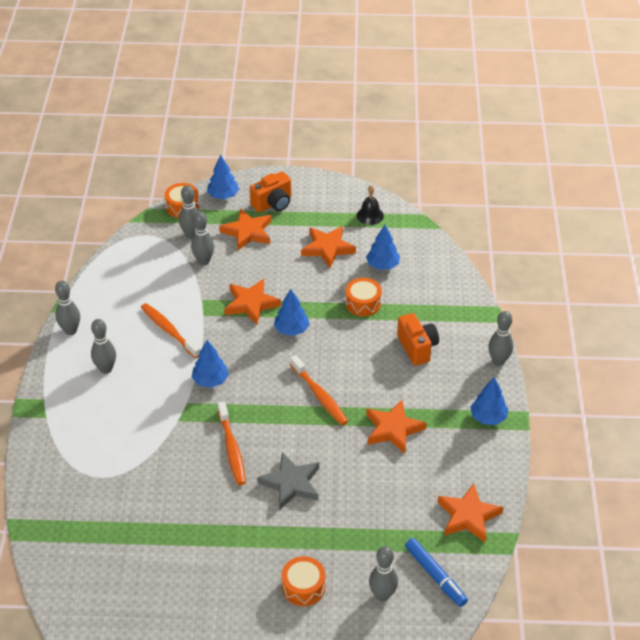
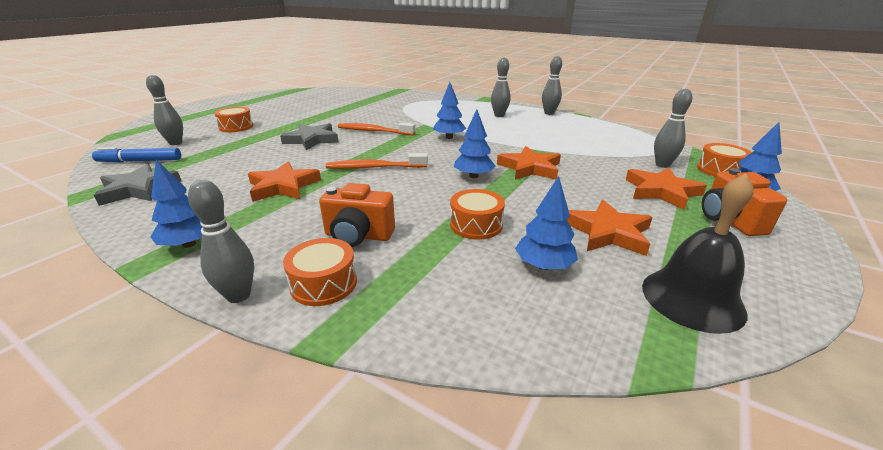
camera: 120 degrees right, 15 degrees down
(169, 331) = (522, 135): orange toothbrush -> none
(204, 261) = (613, 162): grey bowling pin -> none
(370, 215) = (692, 298): black bell -> black bell, size x1.68
(464, 336) = (324, 283): none -> orange drum
(468, 516) = (139, 189): orange star -> grey star

